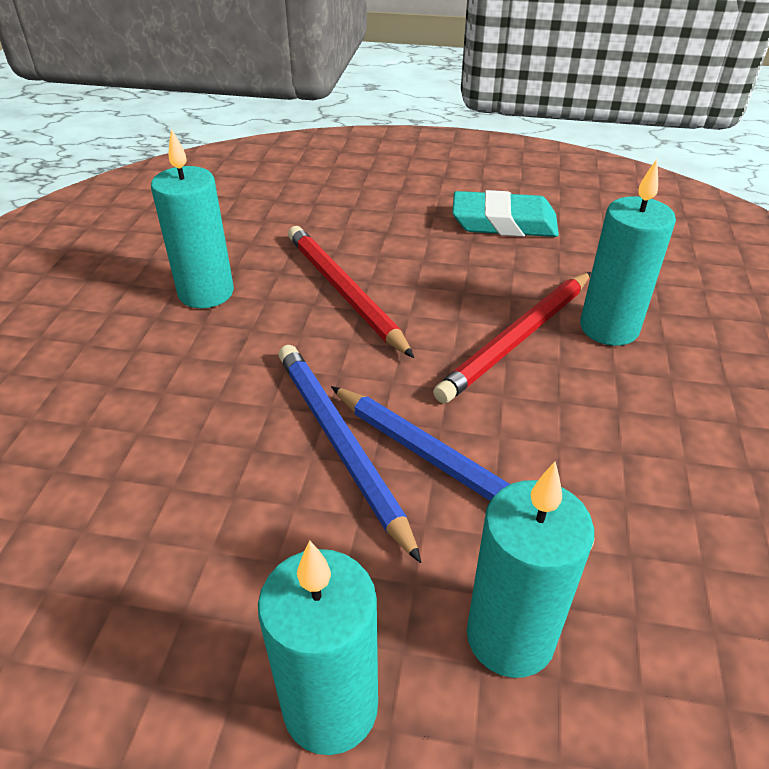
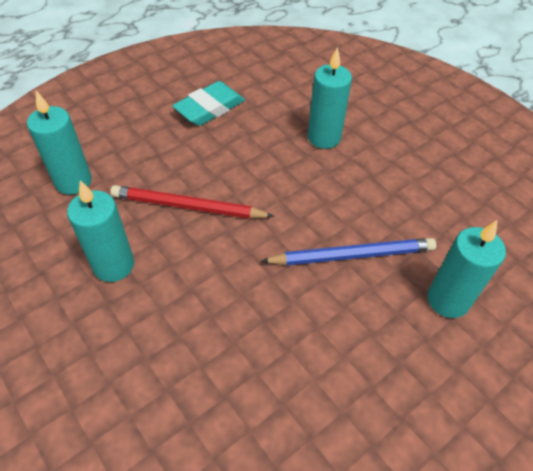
camera: 50 degrees left, 10 degrees up
(330, 706) = (433, 383): turquoise candle -> turquoise candle (73, 181)
(341, 444) = (297, 284): blue pencil -> none
(518, 338) = (297, 171): red pencil -> none

